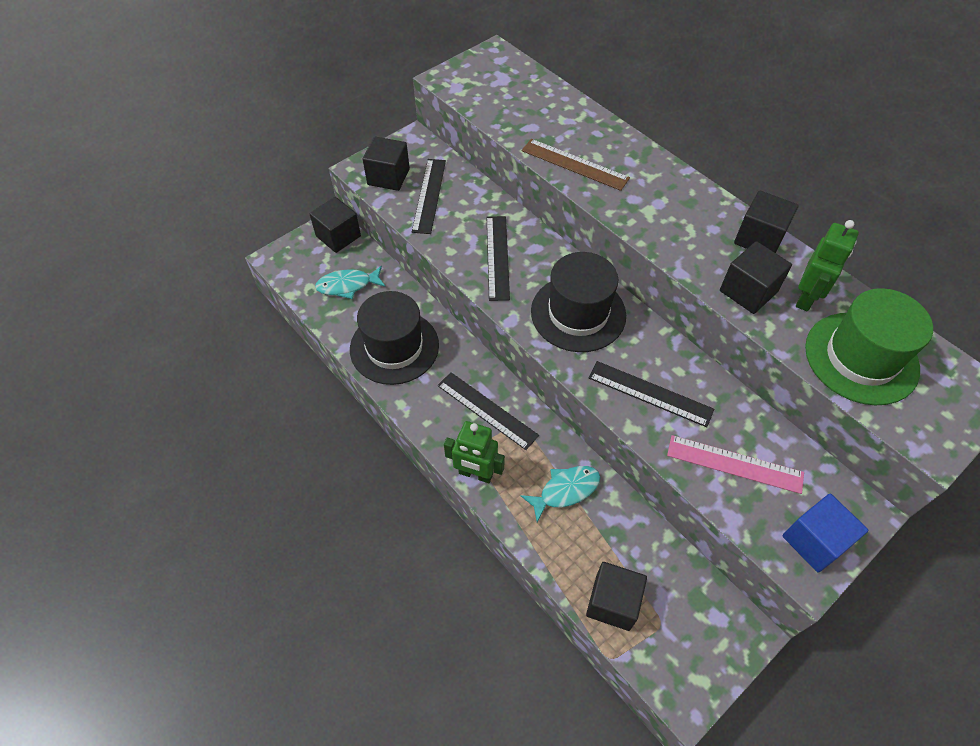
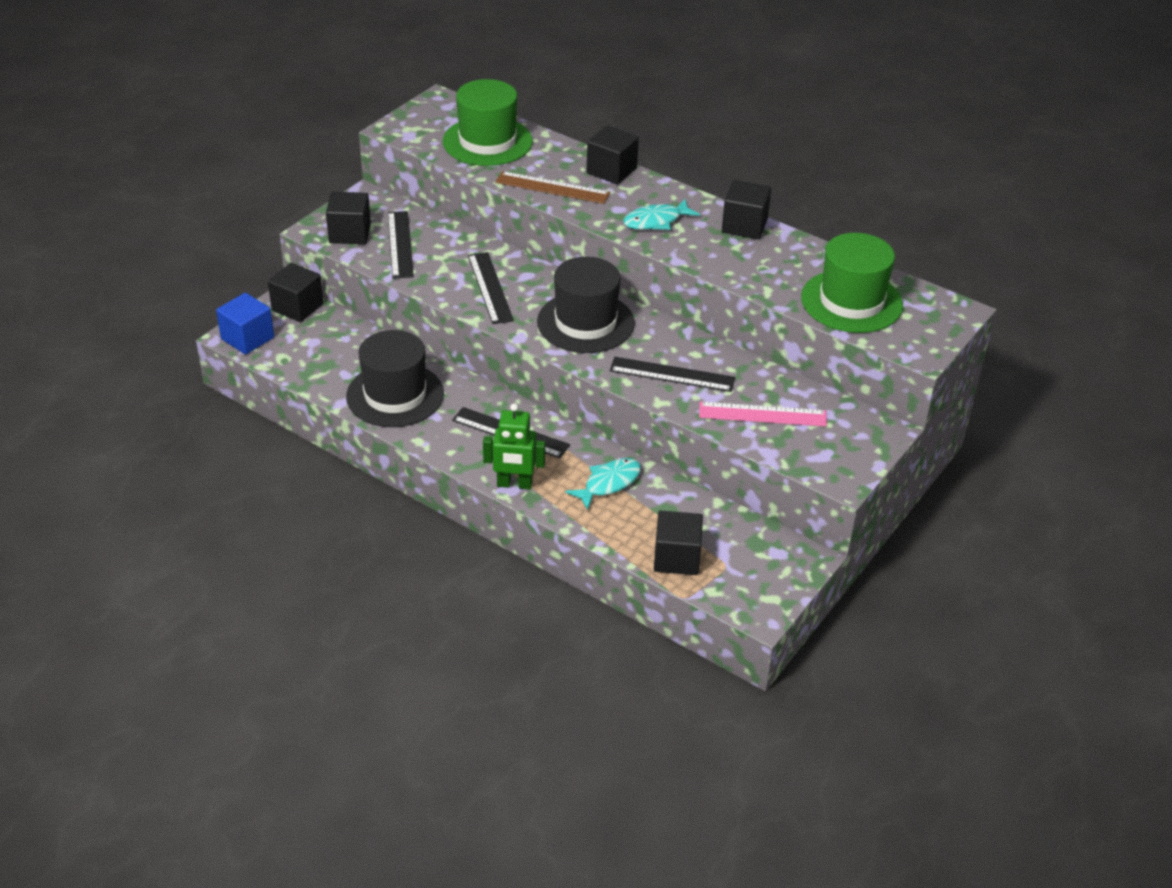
camera: 15 degrees left, 15 degrees down
(348, 285) = (324, 349): turquoise fish -> turquoise fish (656, 221)
(526, 103) = (487, 141): none -> green hat
(748, 291) = (742, 267): black cube -> black cube (611, 171)
(806, 297) = (796, 264): green robot -> none
(814, 541) = (844, 457): blue cube -> blue cube (247, 338)

